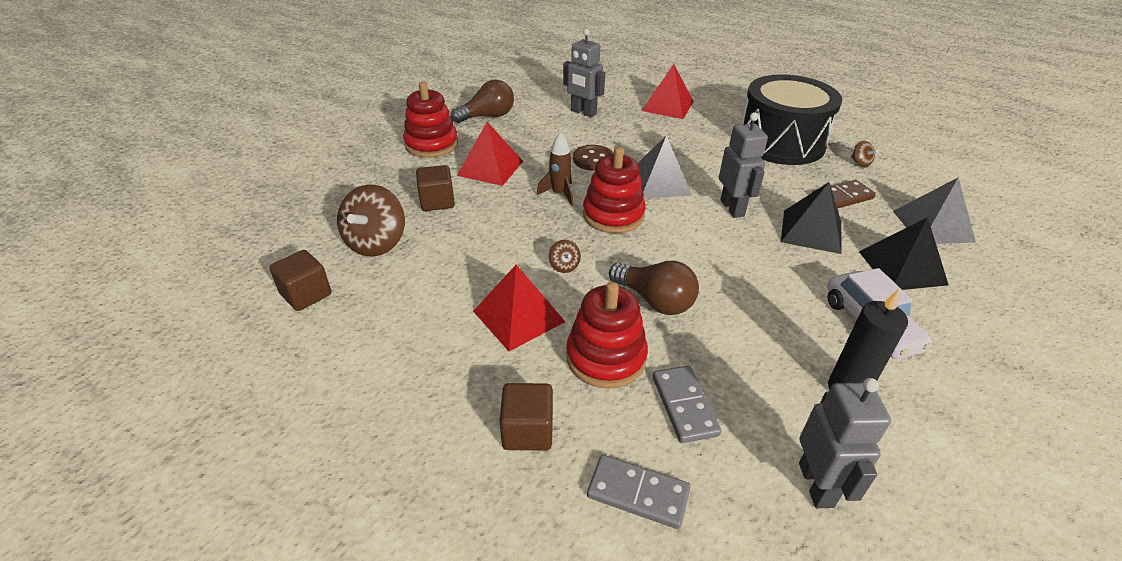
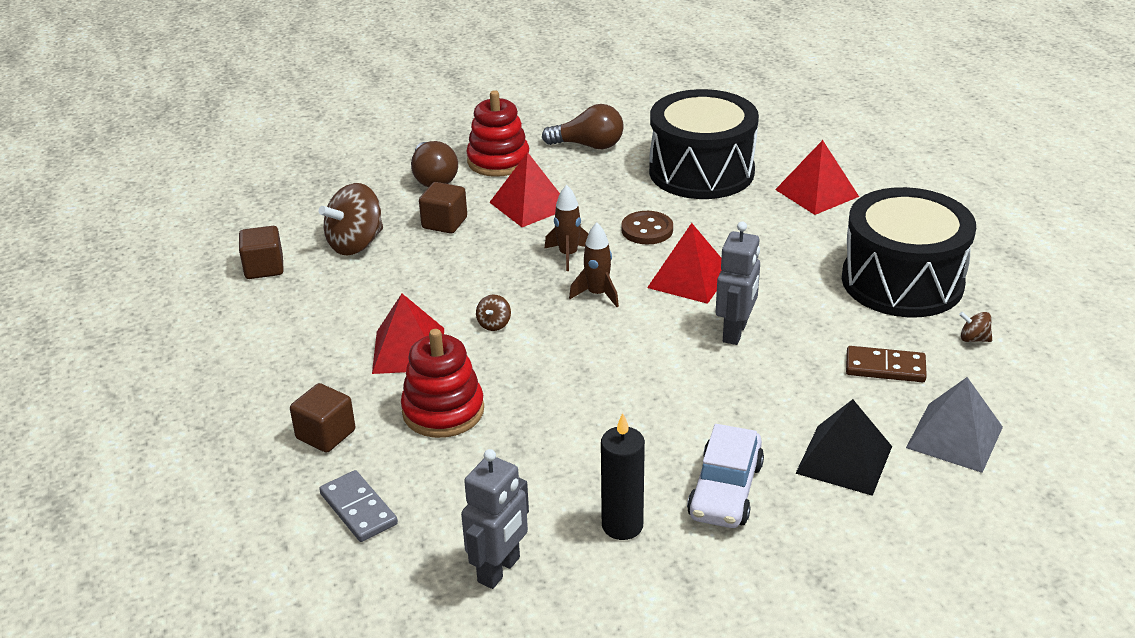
camera: 35 degrees right, 5 degrees down
(583, 112) = (701, 171): grey robot -> black drum
(613, 215) = (597, 294): red stacking toy -> brown rocket
(655, 301) = (541, 385): brown light bulb -> brown light bulb (433, 178)
(660, 182) = (689, 278): grey pyramid -> red pyramid
(684, 405) = (464, 472): grey domino -> none
(811, 231) = (793, 387): black pyramid -> none
(860, 163) = (973, 339): brown spinning top -> brown spinning top turned 105 degrees clockwise

